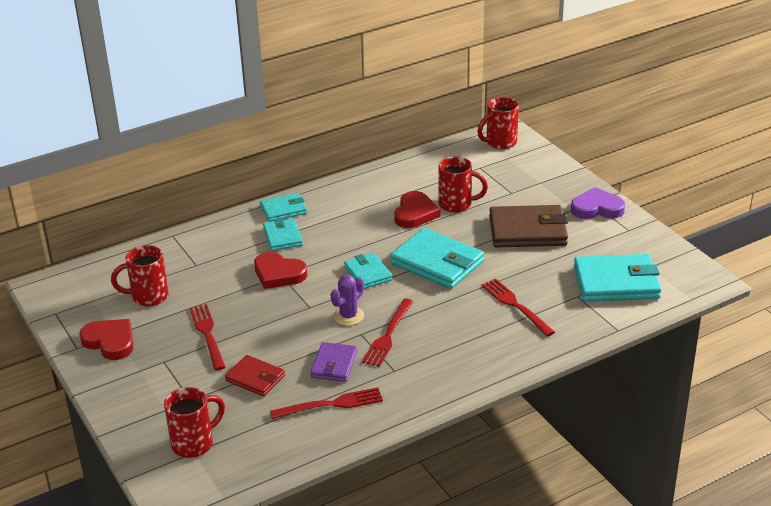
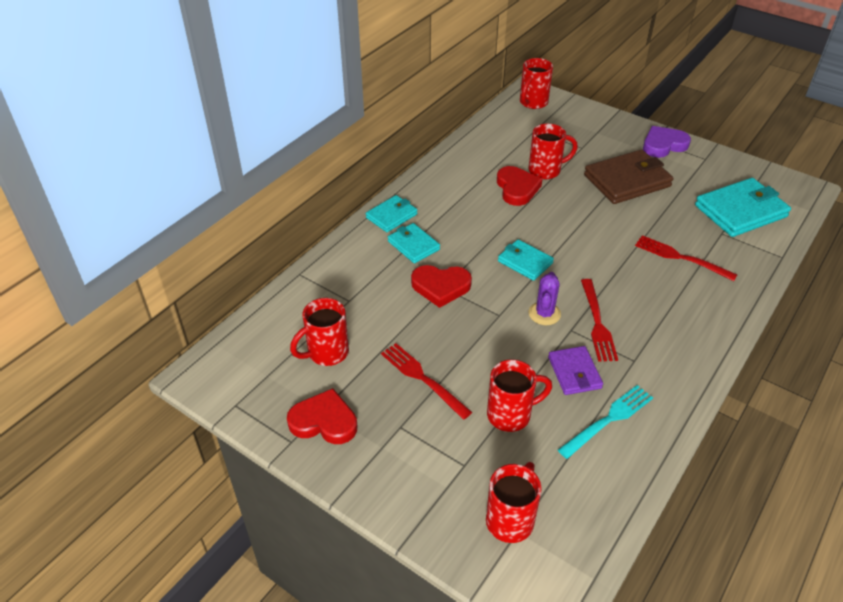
camera: 25 degrees left, 10 degrees up
(255, 378) = (511, 415): red wallet -> red mug
(331, 404) = (608, 419): red fork -> turquoise fork
(437, 263) = (577, 233): turquoise wallet -> none

